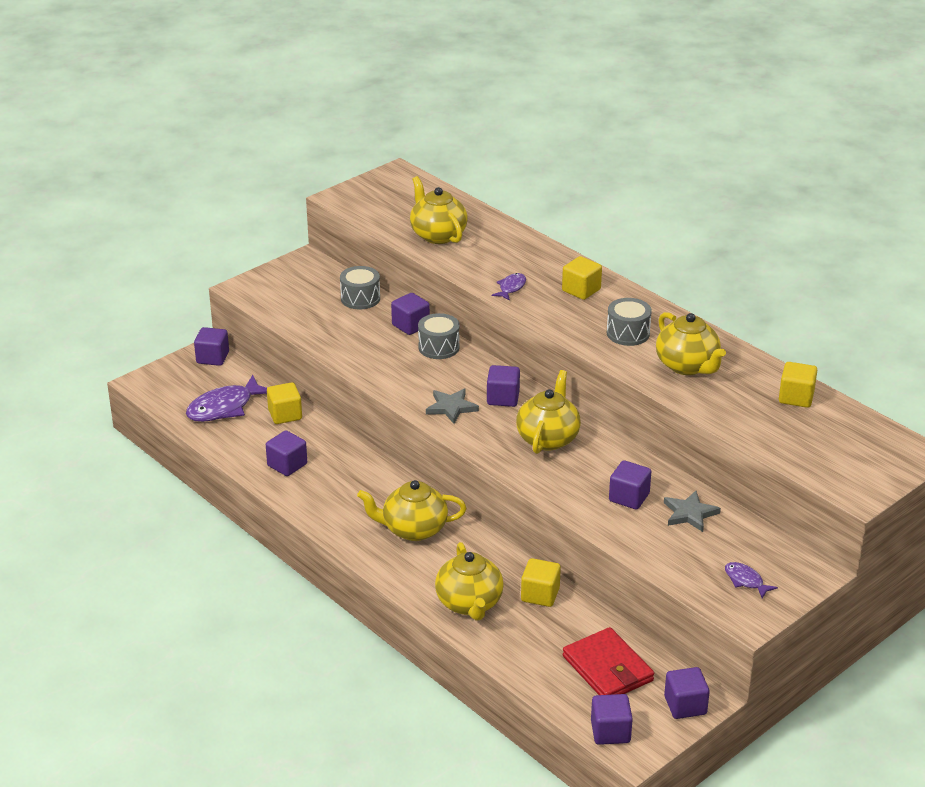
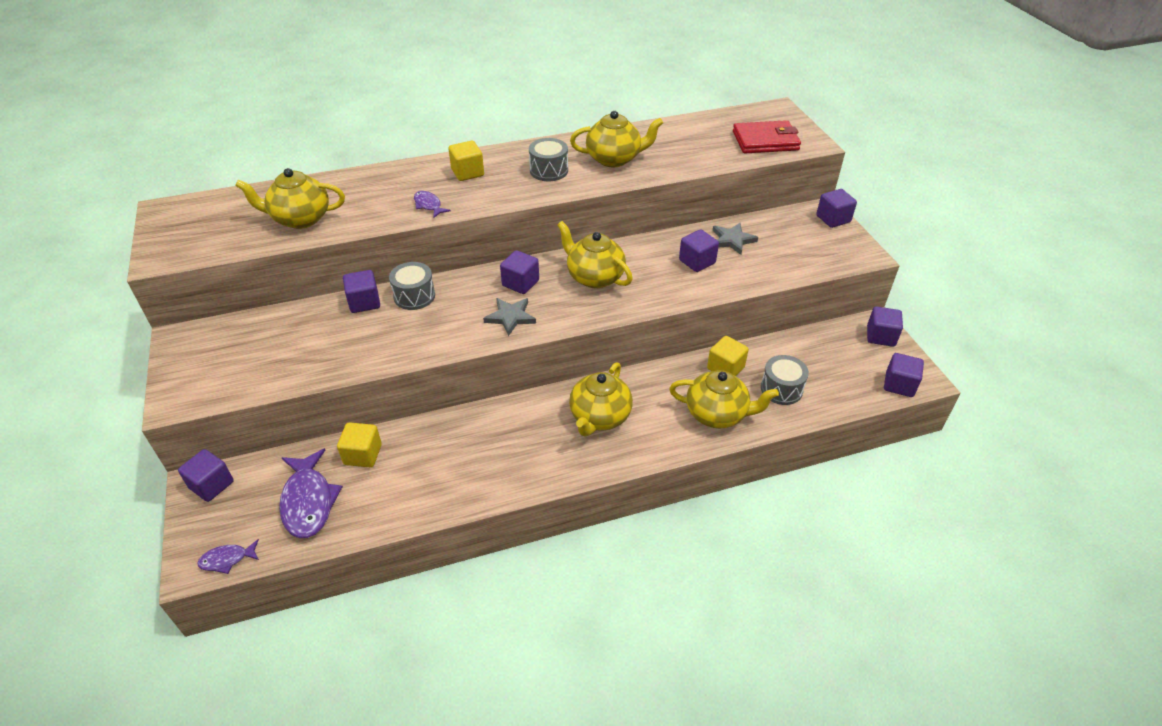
camera: 65 degrees left, 10 degrees up
(287, 465) = (444, 478): purple cube -> purple cube (833, 219)
(360, 298) = (287, 321): grey drum -> grey drum (781, 389)
(607, 668) = (827, 361): red wallet -> red wallet (765, 141)
(745, 581) = (821, 242): purple fish -> purple fish (227, 559)
(796, 397) = (686, 130): yellow cube -> none

